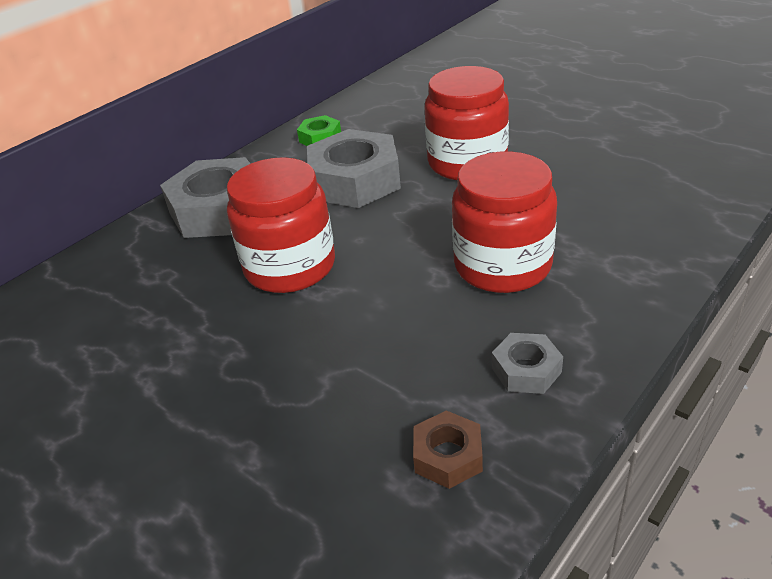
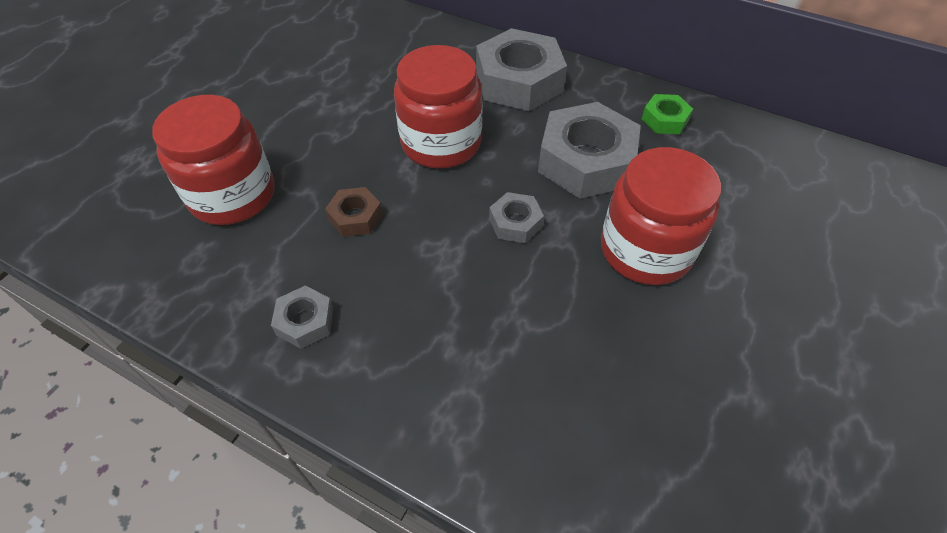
camera: 75 degrees right, 15 degrees up
(420, 224) = (515, 223): none -> grey nut
(448, 456) = (219, 275): brown nut -> brown nut (355, 217)
(502, 265) = (453, 295): red jar -> red jar (232, 195)

